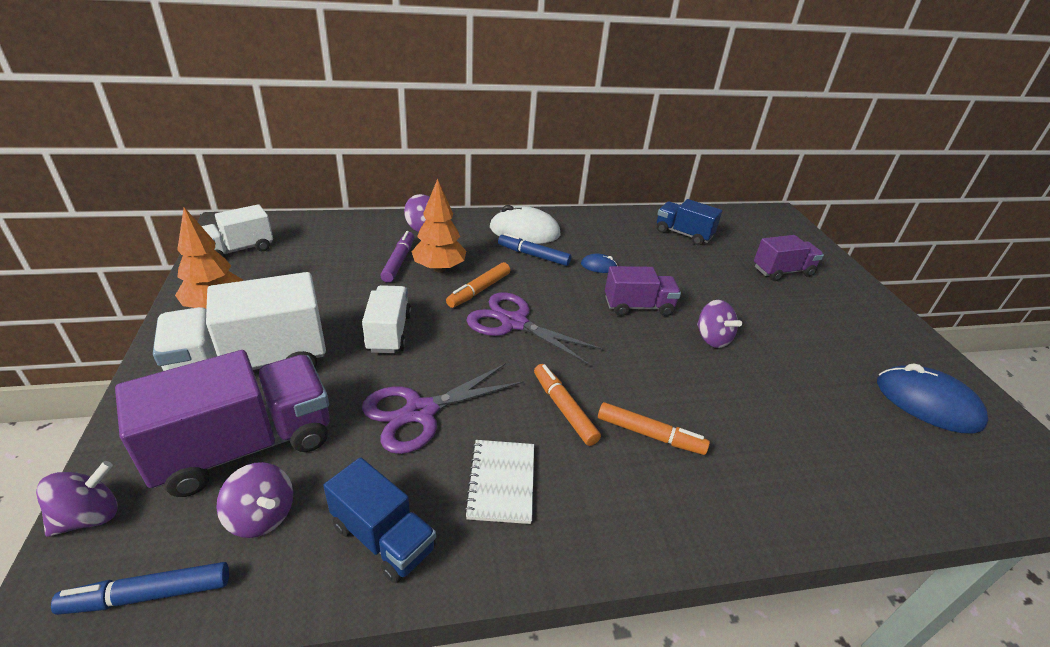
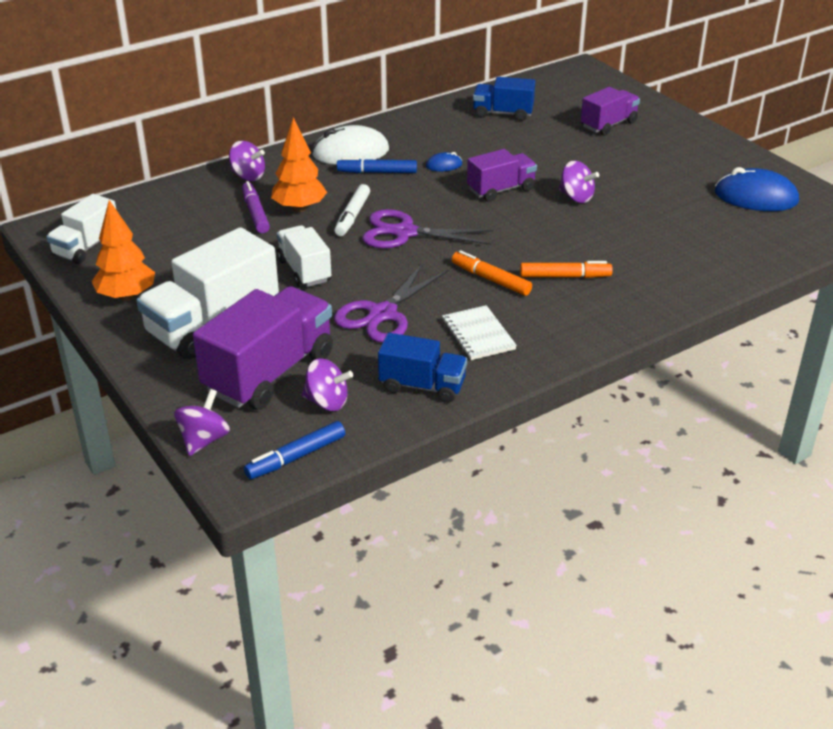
camera: 20 degrees left, 0 degrees up
(479, 290) = (352, 216): orange marker -> white marker

